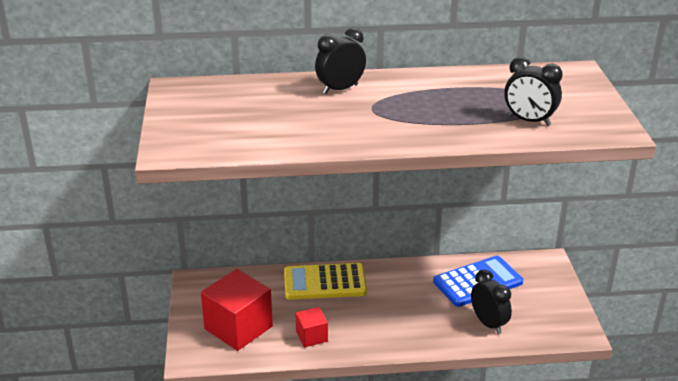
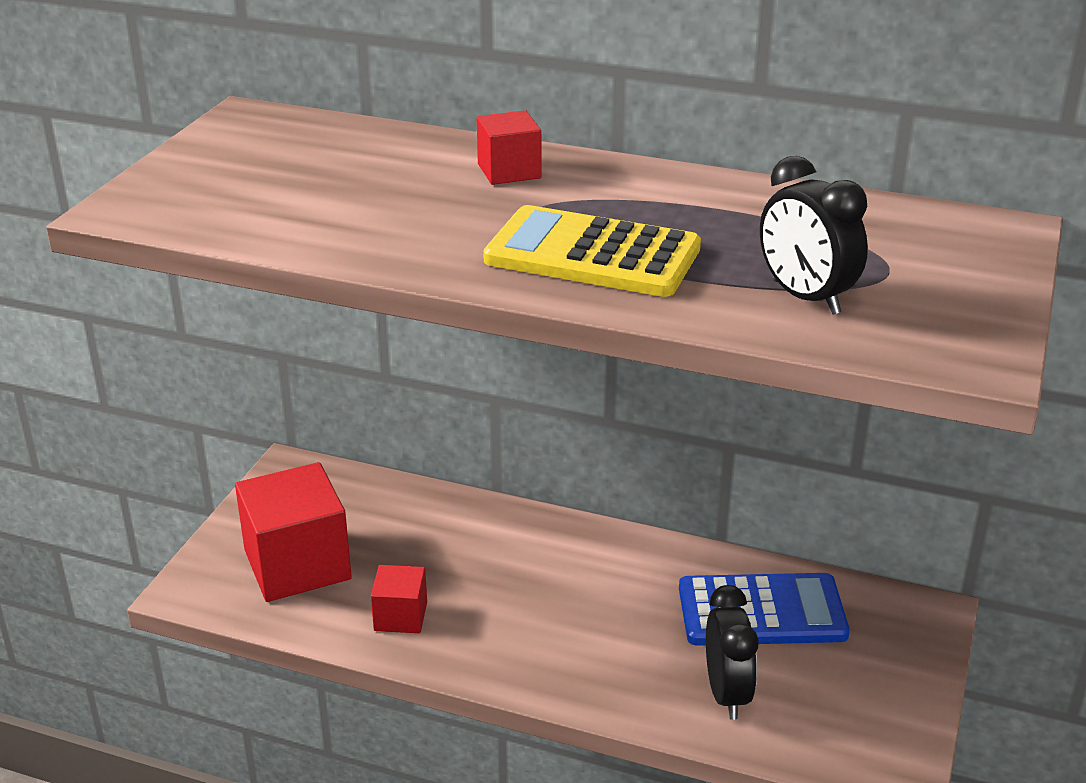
camera: 25 degrees right, 0 degrees up
(325, 282) = (491, 532): yellow calculator -> yellow calculator (592, 254)
(340, 89) = (509, 171): black clock -> red cube

